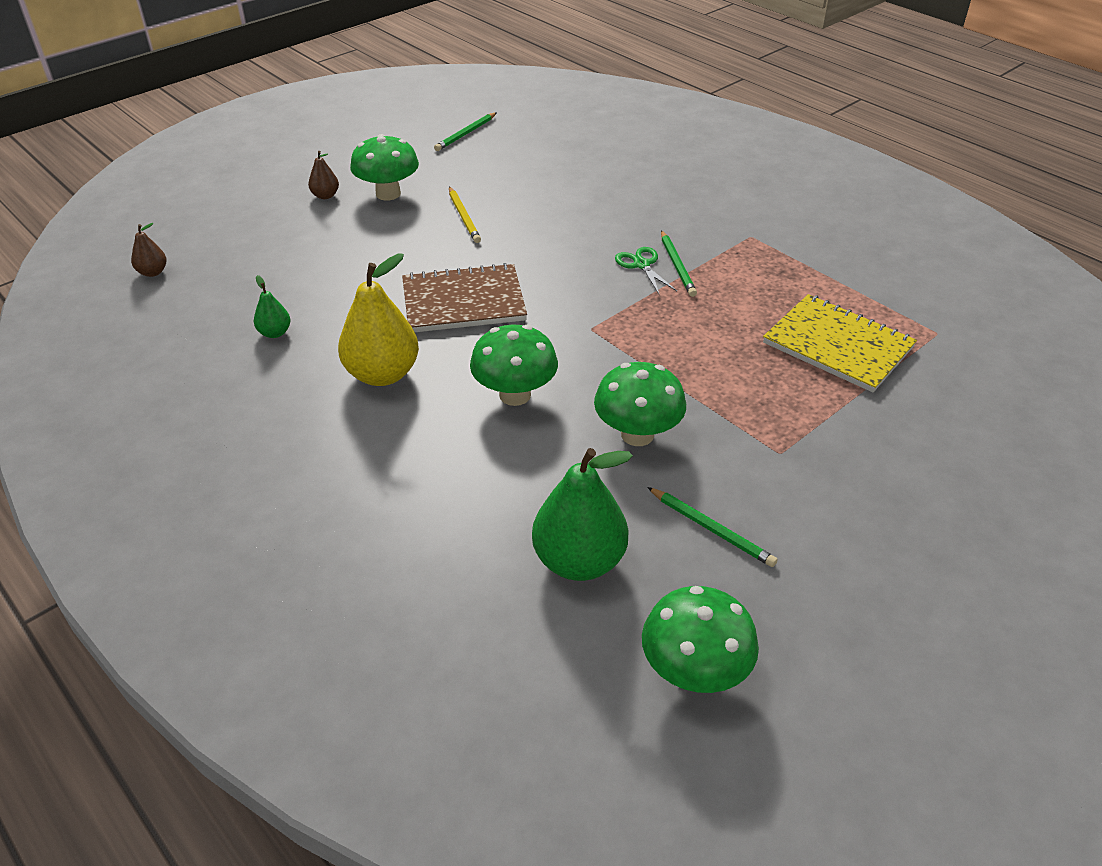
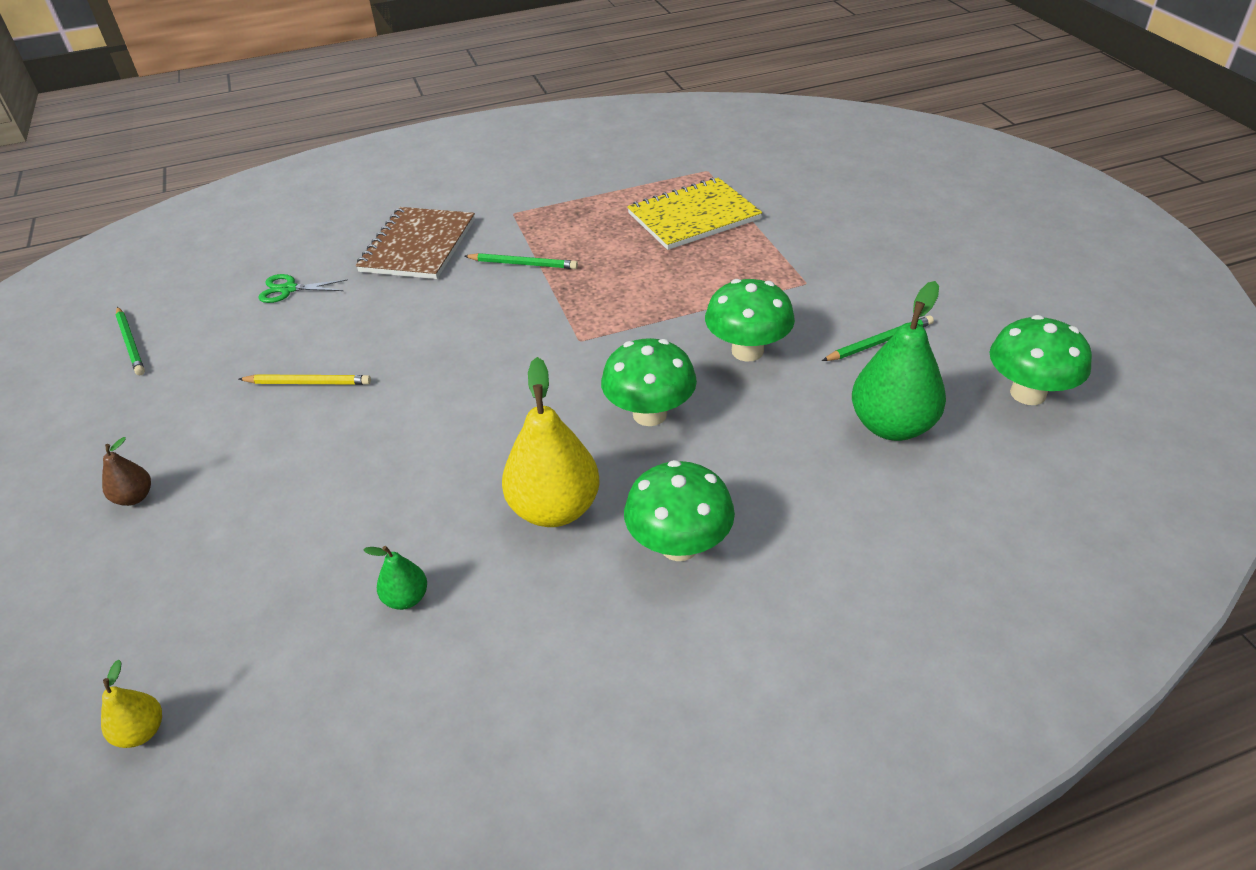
camera: 65 degrees left, 0 degrees up
(153, 272) = (142, 732): brown pear -> yellow pear
(388, 194) = (193, 436): green mushroom -> green mushroom (679, 545)
(463, 301) = (470, 417): brown notebook -> brown notebook (418, 246)
(641, 265) = (504, 284): green scissors -> green scissors (288, 289)

